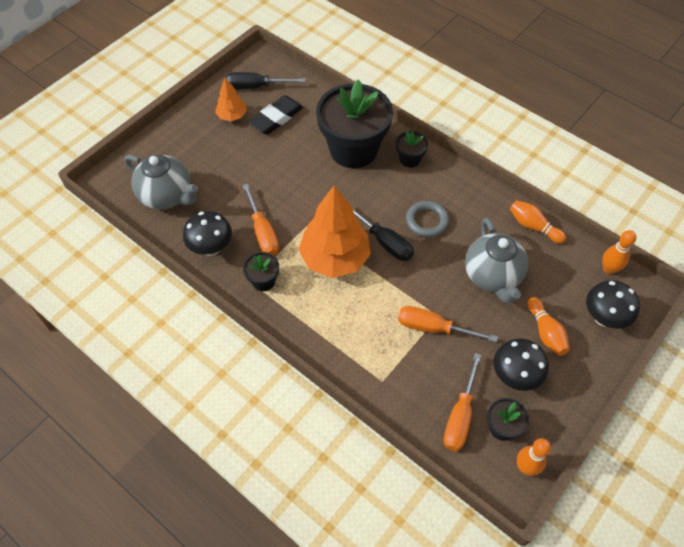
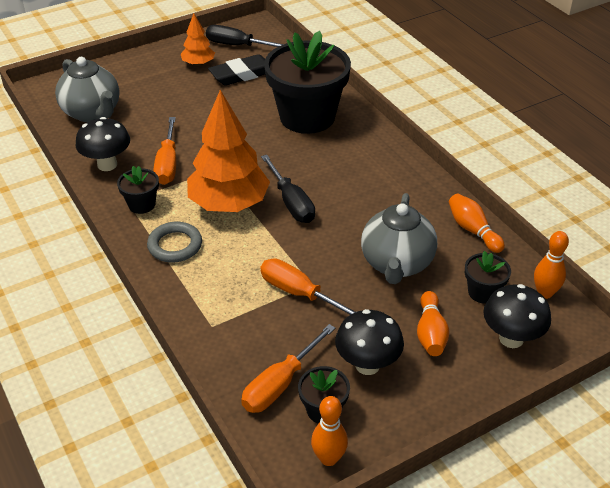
camera: 20 degrees right, 15 degrees down
(410, 159) = (364, 138): black flower pot -> black flower pot (483, 292)
(427, 221) = (350, 196): grey ring -> grey ring (175, 245)

